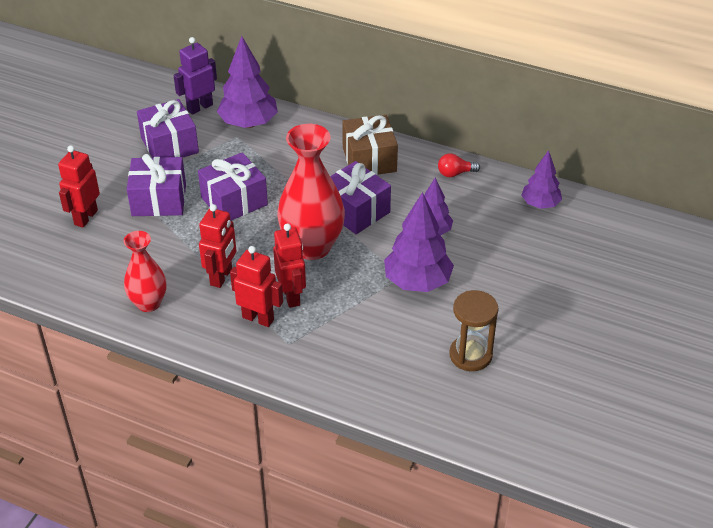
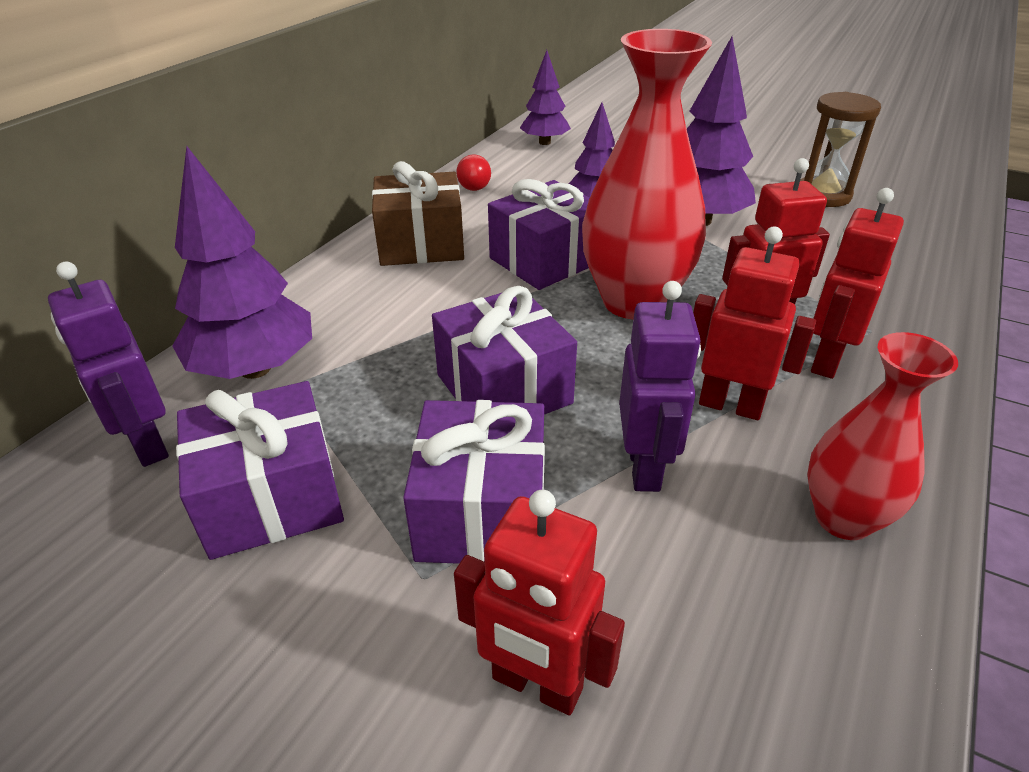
camera: 85 degrees left, 5 degrees down
(181, 246) = (645, 467): none -> purple robot

